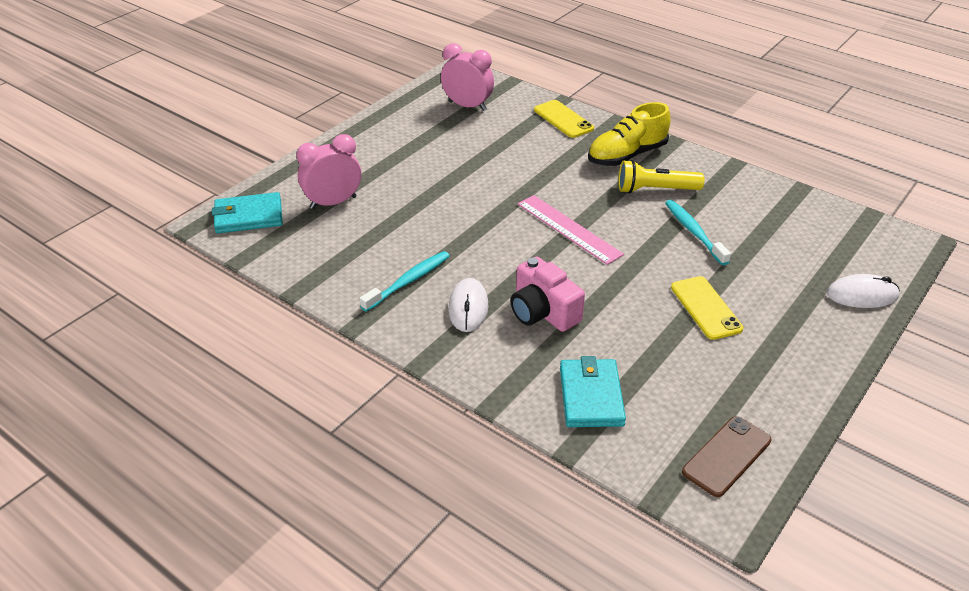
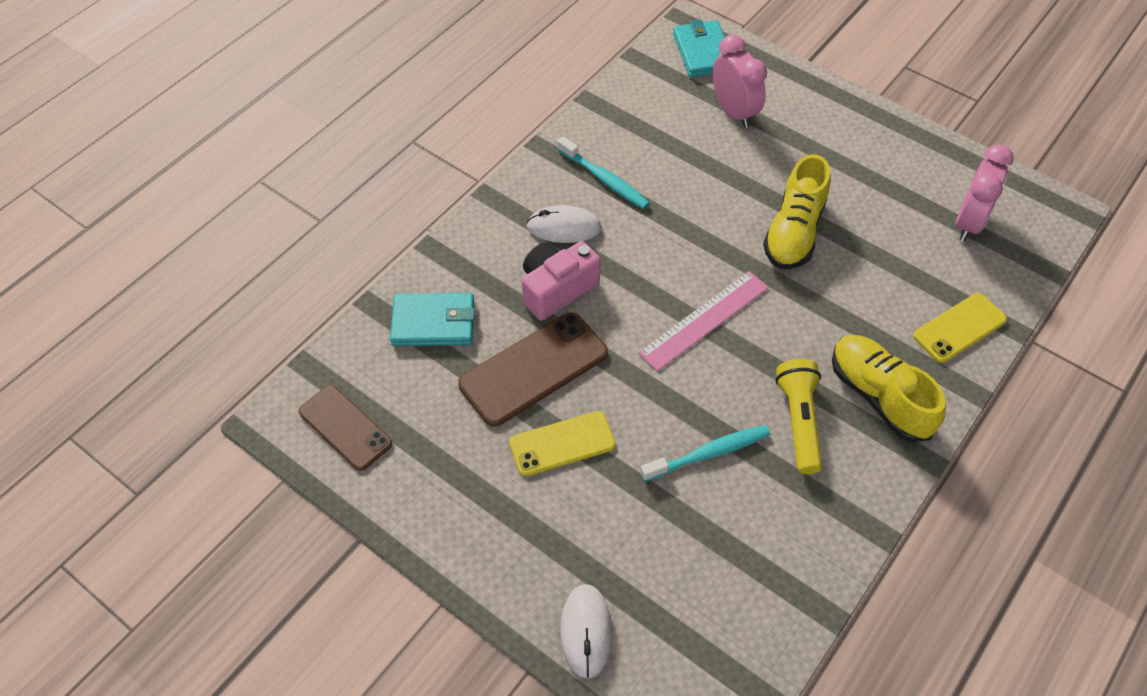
camera: 90 degrees right, 15 degrees up
(475, 180) = (793, 232): none -> yellow shoe
(633, 326) = (533, 369): none -> brown phone

